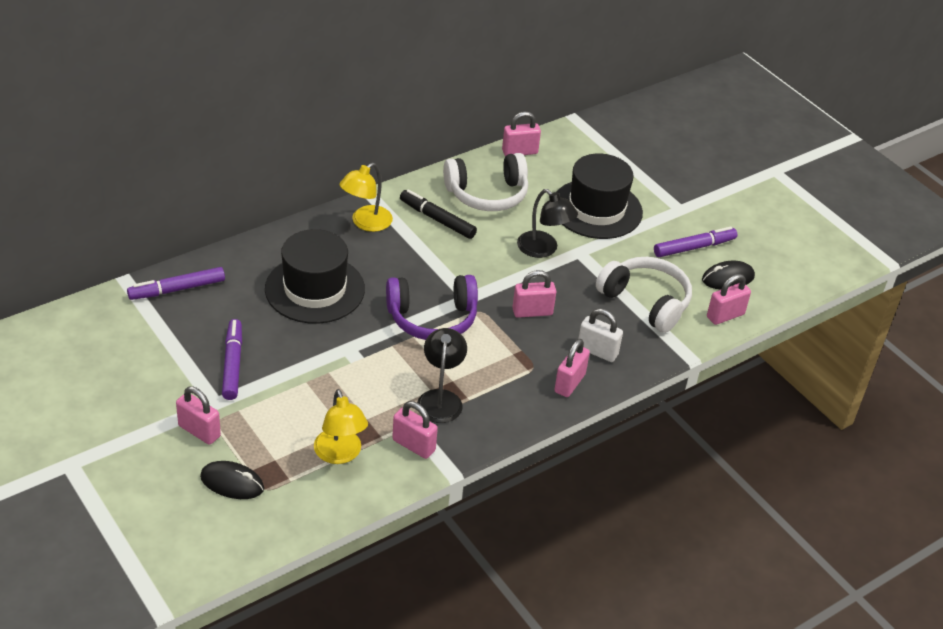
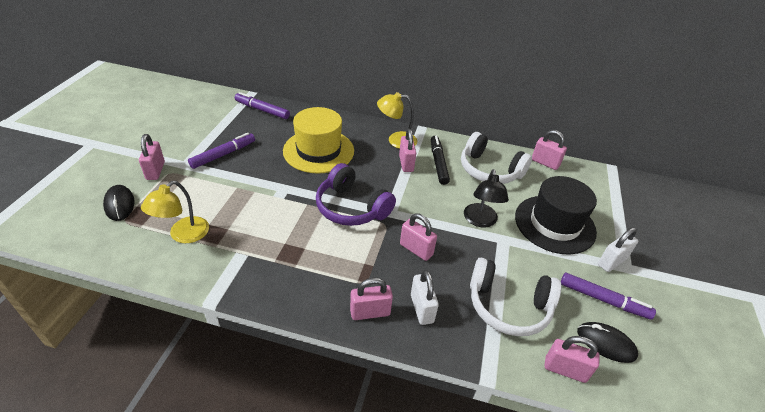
camera: 50 degrees right, 0 degrees up
(315, 289) = (318, 151): black hat -> yellow hat
(413, 445) = (222, 264): pink padlock -> pink padlock (406, 163)
(440, 398) = (281, 252): black lamp -> none
(646, 302) = (508, 306): white headphones -> white headphones turned 105 degrees clockwise
(667, 212) = (611, 262): none -> white padlock

